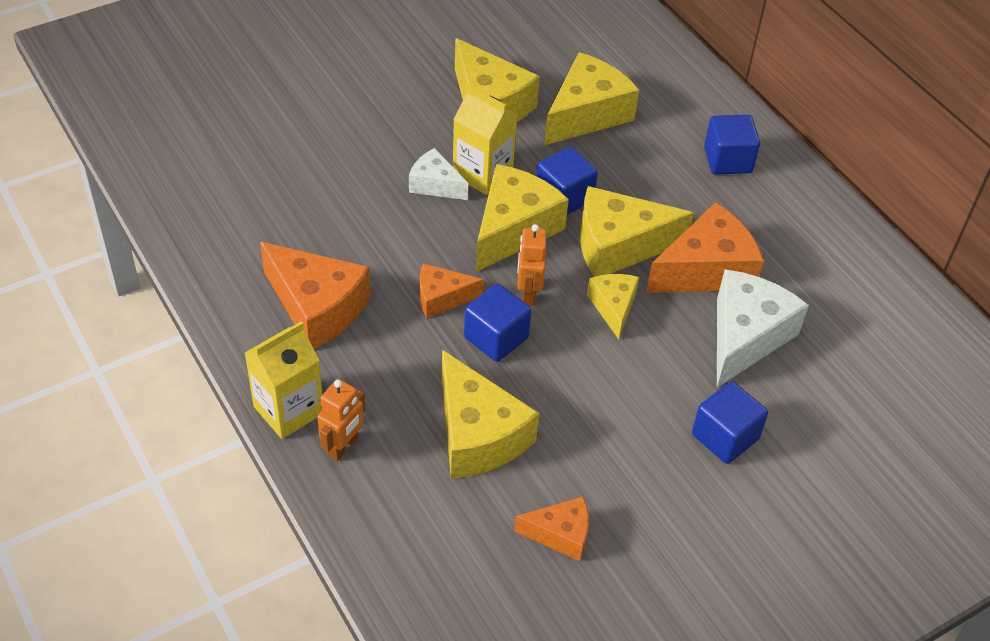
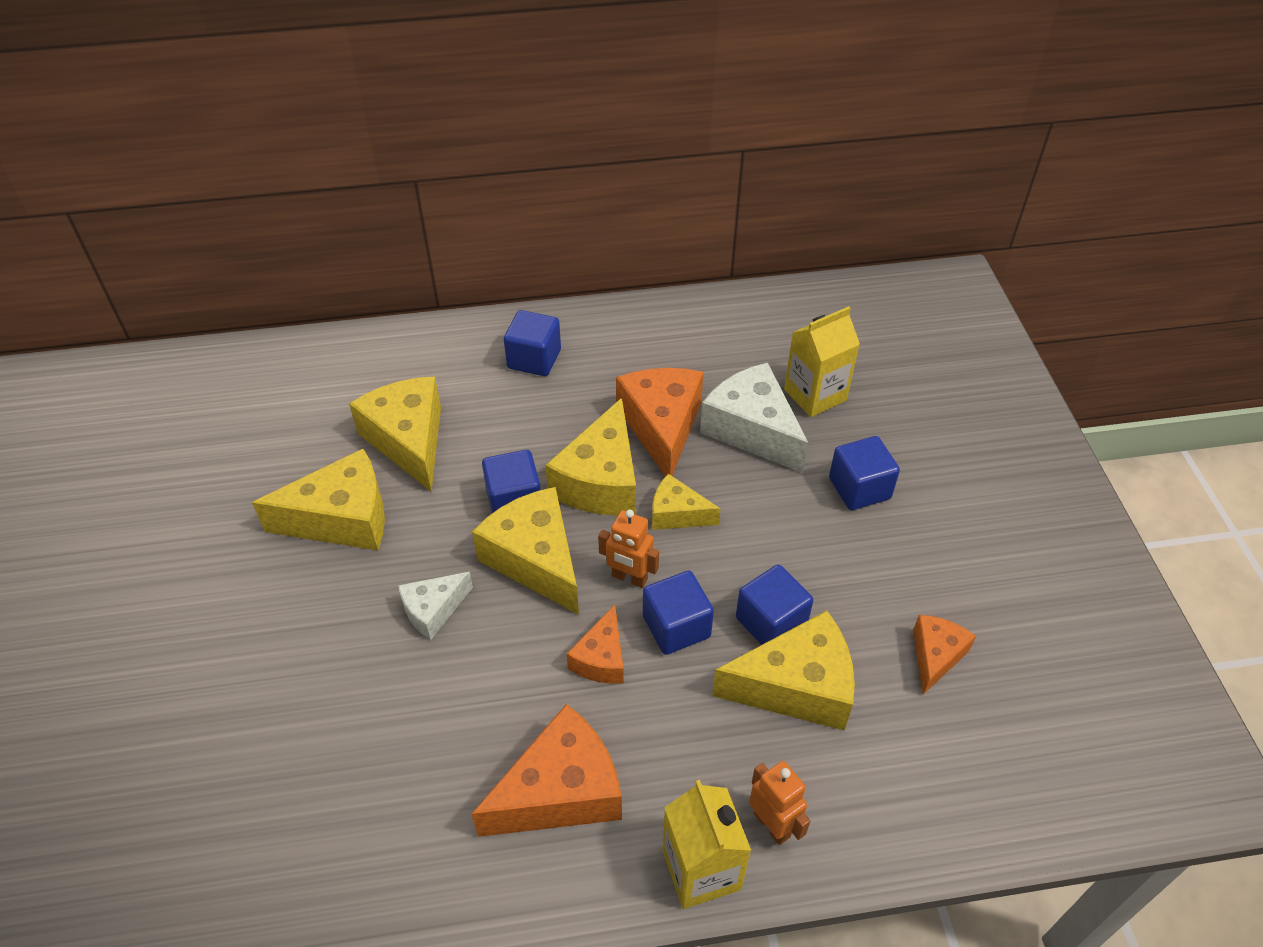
camera: 65 degrees left, 0 degrees up
(482, 173) = (441, 560): yellow carton -> yellow carton (815, 395)
(534, 402) = (771, 622): none -> blue cube

